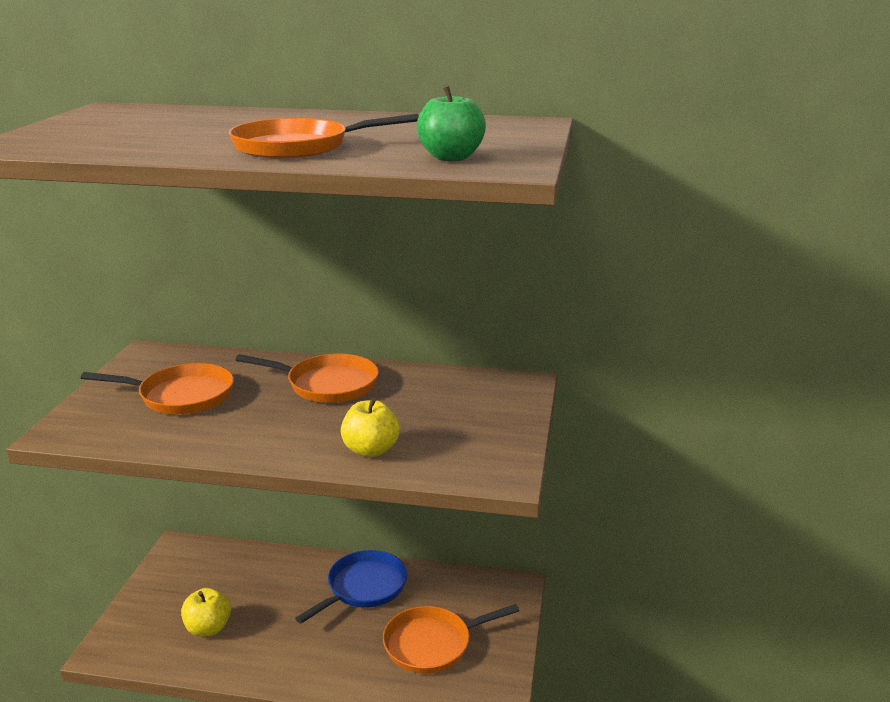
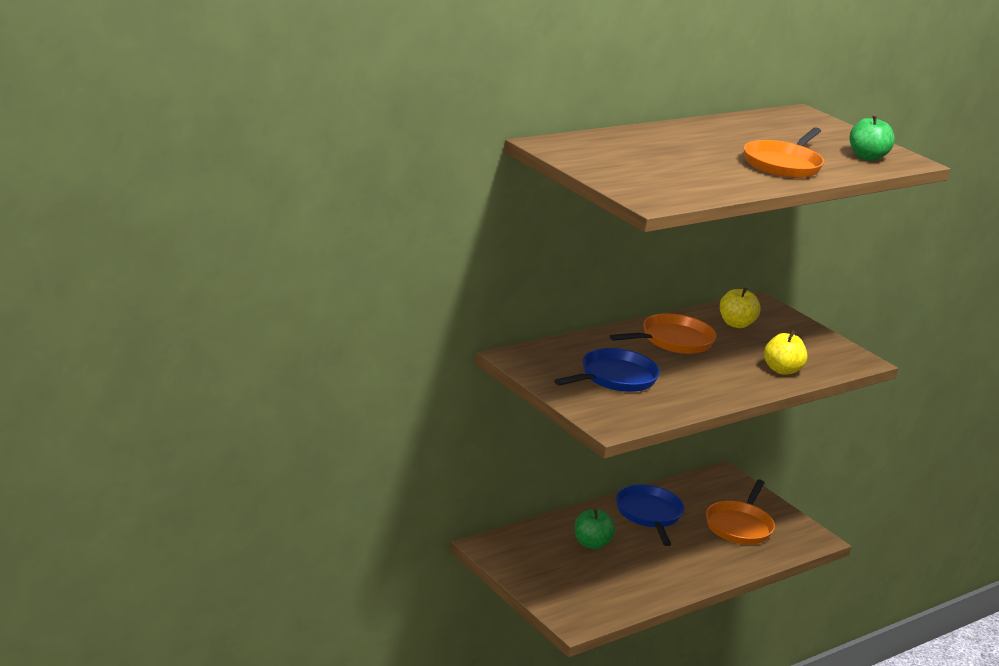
camera: 50 degrees left, 0 degrees up
(181, 396) = (615, 378): orange pan -> blue pan
(208, 628) = (608, 580): yellow apple -> yellow apple (736, 324)
(260, 588) = (591, 544): none -> green apple

